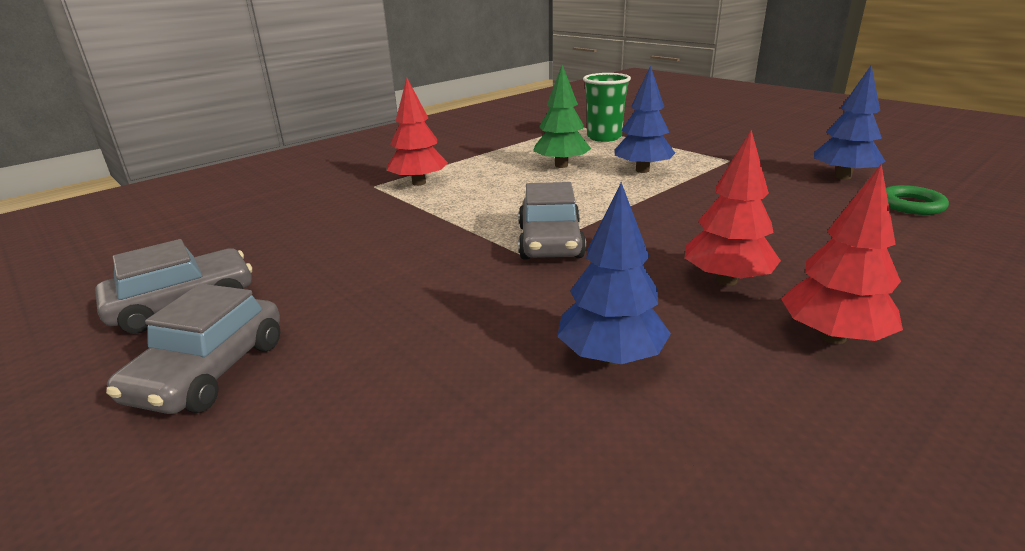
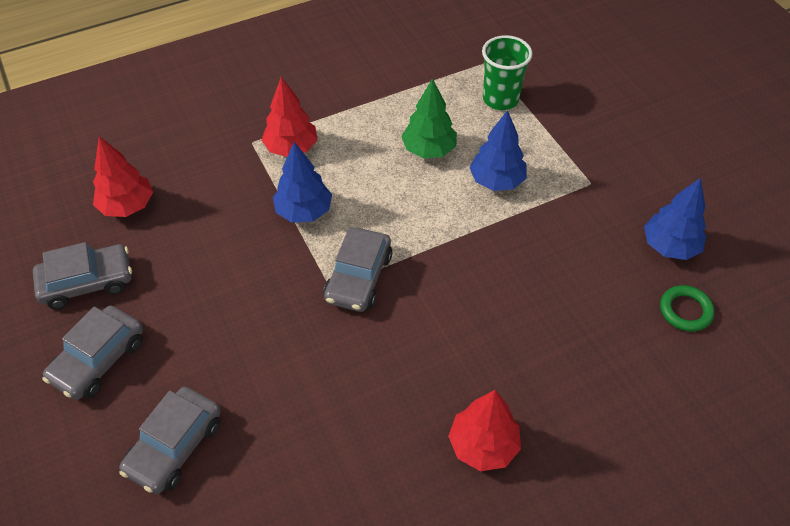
camera: 15 degrees right, 25 degrees up
(369, 441) = (175, 446): none -> grey car
(611, 357) = (334, 421): blue tree -> blue tree (304, 211)
(726, 280) = (457, 366): red tree -> red tree (127, 206)

